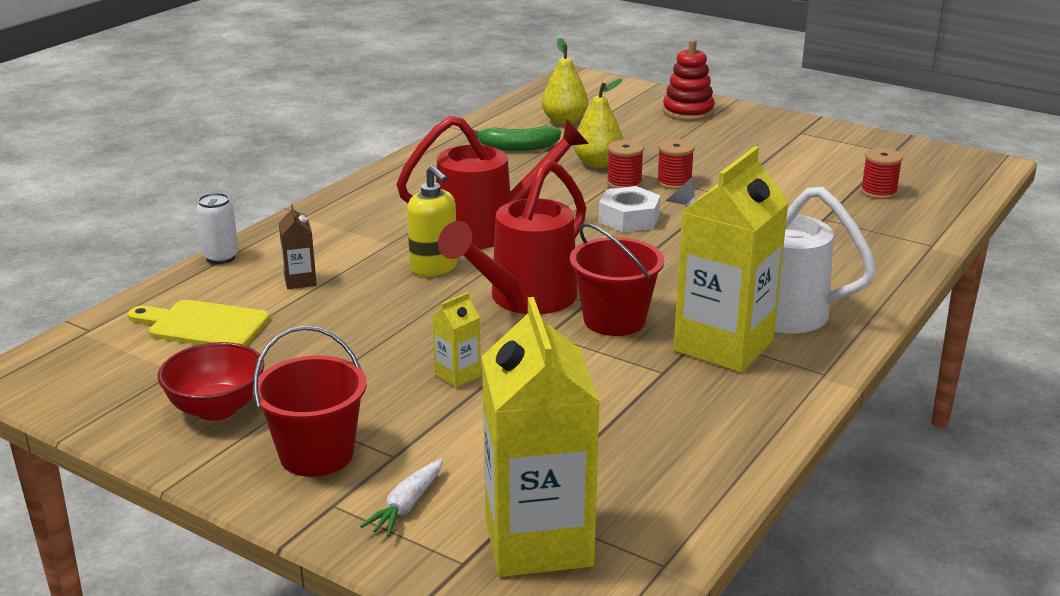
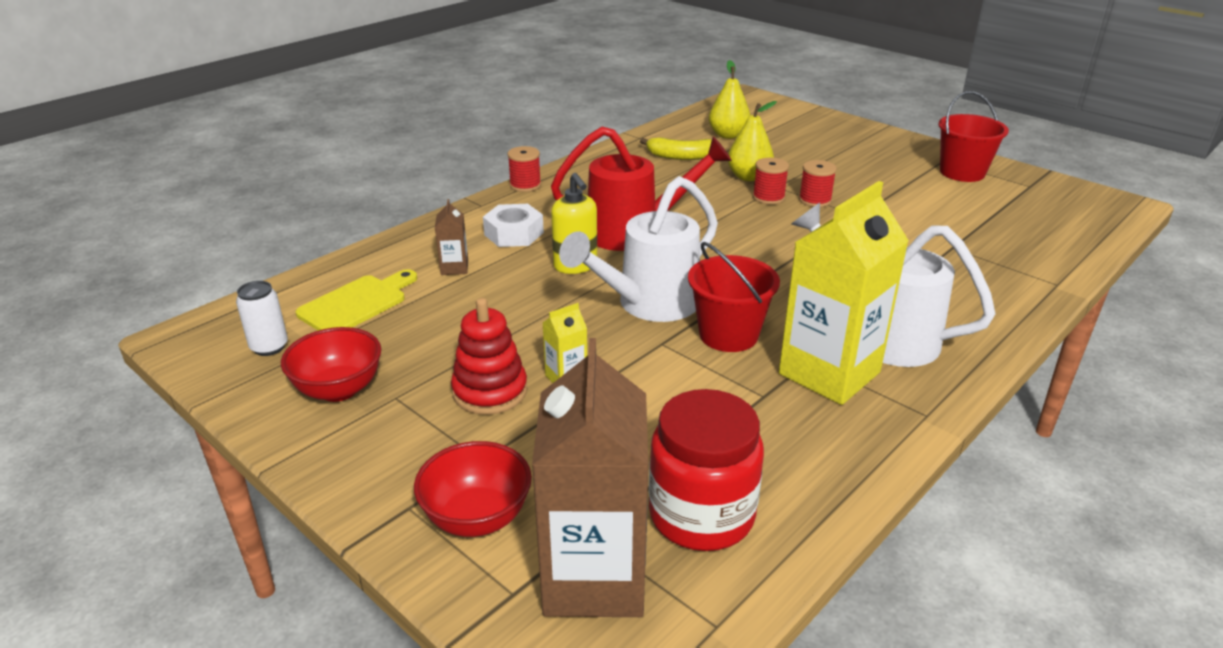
camera: 10 degrees right, 5 degrees up
(203, 325) = (357, 303): yellow cutting board -> yellow cutting board turned 105 degrees clockwise
(221, 257) = (395, 239): white can -> white can (269, 347)
(316, 454) = (411, 449): red bucket -> red bucket (962, 172)
(406, 506) = (477, 518): white carrot -> red bowl
(518, 147) = (681, 157): green banana -> yellow banana
(524, 299) = (649, 305): red watering can -> white watering can
(538, 541) = (594, 577): yellow carton -> brown carton
(627, 479) = (701, 515): none -> red jar
(629, 218) = (765, 232): white nut -> white nut (514, 234)
(688, 112) = (841, 134): red stacking toy -> red stacking toy (490, 391)
(878, 192) = (1010, 225): red spool -> red spool (525, 185)

